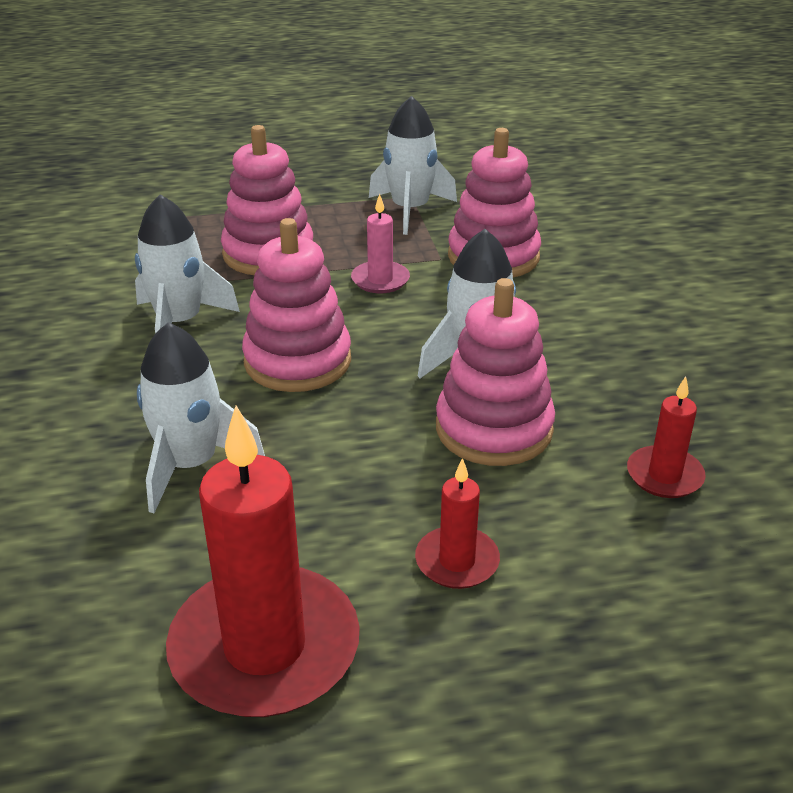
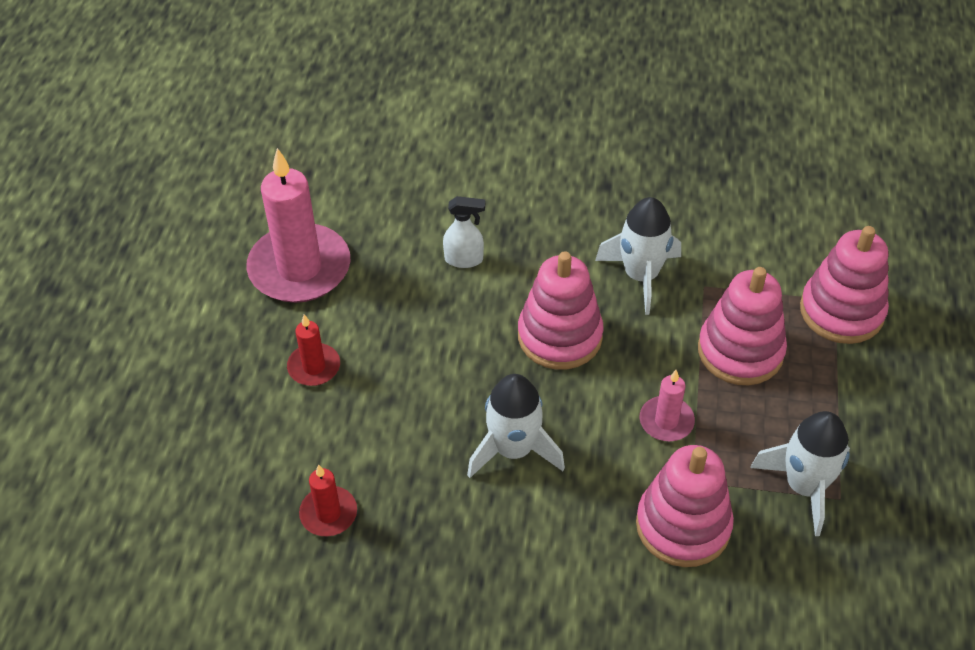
camera: 110 degrees right, 15 degrees up
(191, 465) = (464, 259): white rocket -> white spray bottle
(265, 647) = (299, 268): red candle -> pink candle
(494, 429) = (426, 430): pink stacking toy -> pink stacking toy (841, 311)

